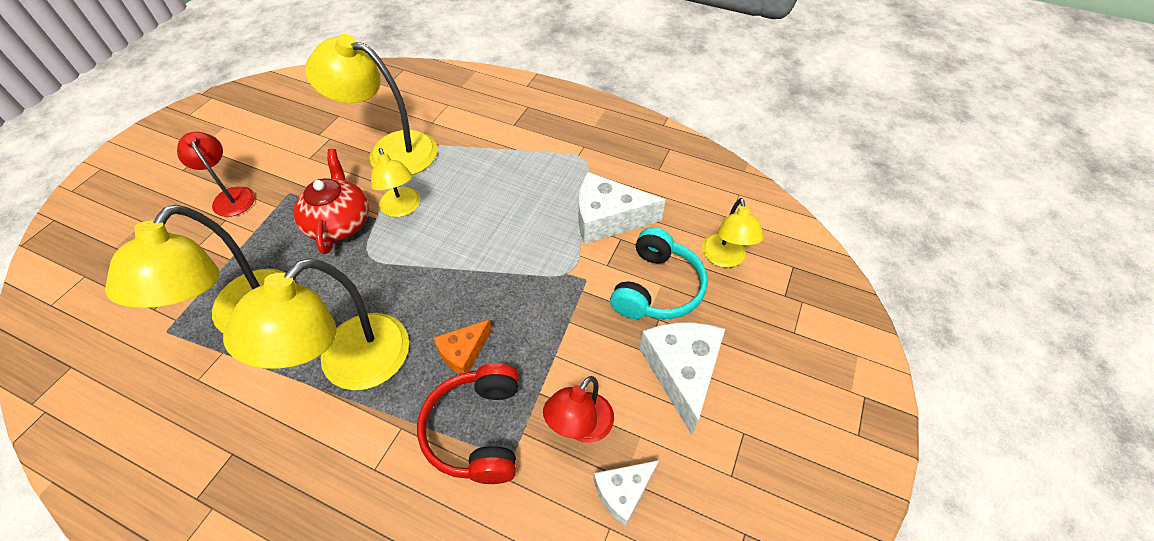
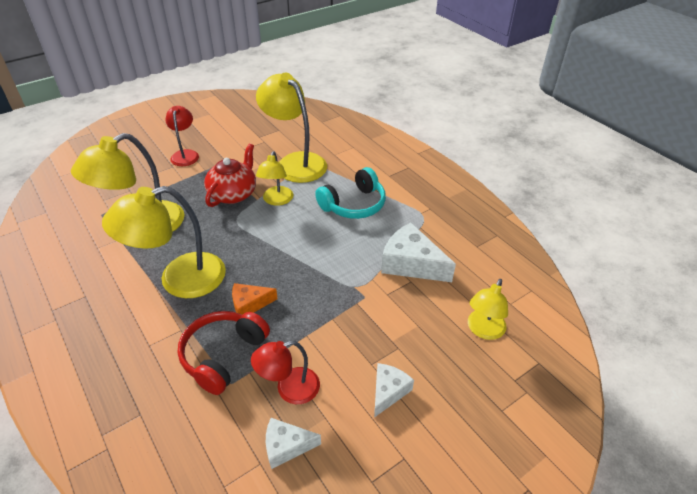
camera: 30 degrees right, 10 degrees down
(657, 288) = (413, 326): turquoise headphones -> turquoise headphones (354, 205)
(682, 371) = (388, 391): white cheese -> white cheese, size x0.58

